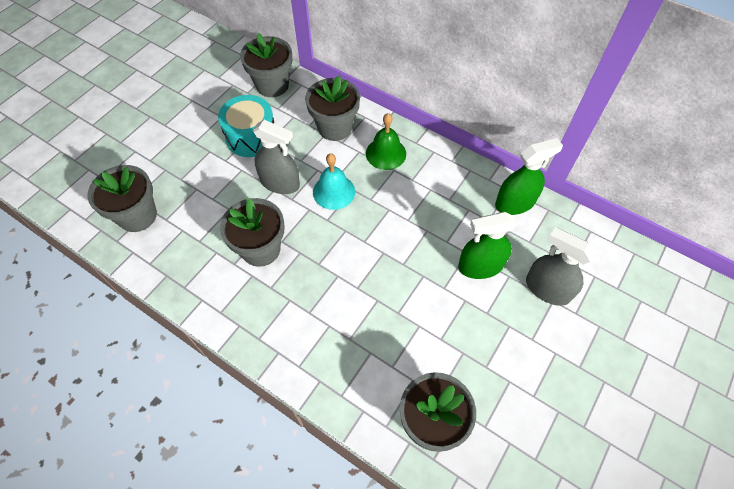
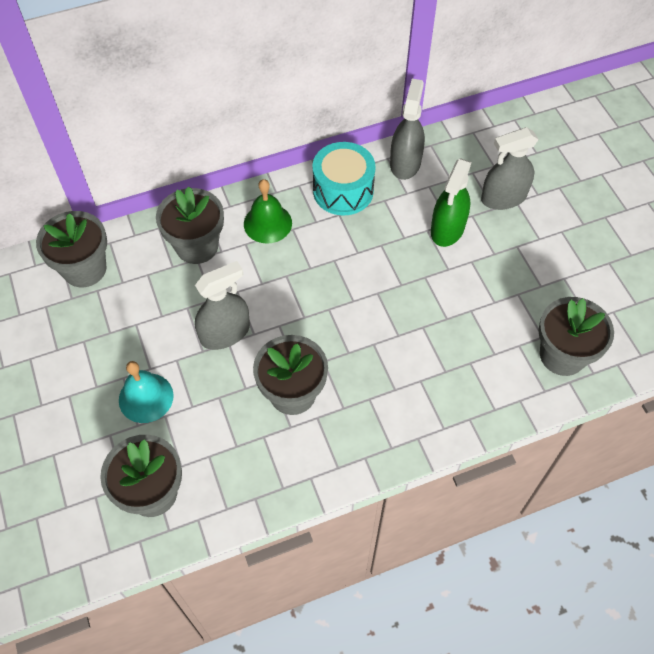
camera: 55 degrees left, 0 degrees up
(251, 137) = (140, 327): turquoise drum -> turquoise drum (343, 191)
(334, 191) = (276, 292): turquoise bell -> turquoise bell (146, 397)
(515, 203) = (405, 163): green spray bottle -> grey spray bottle

